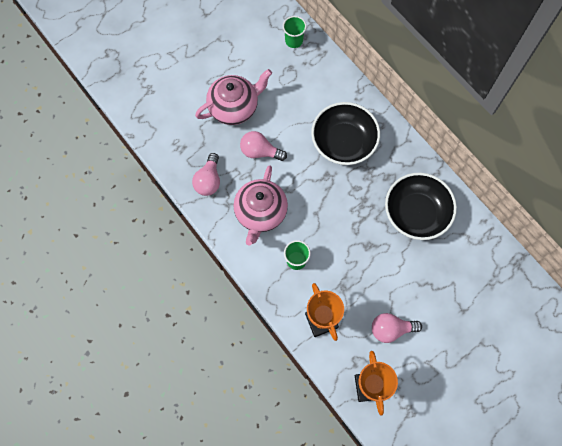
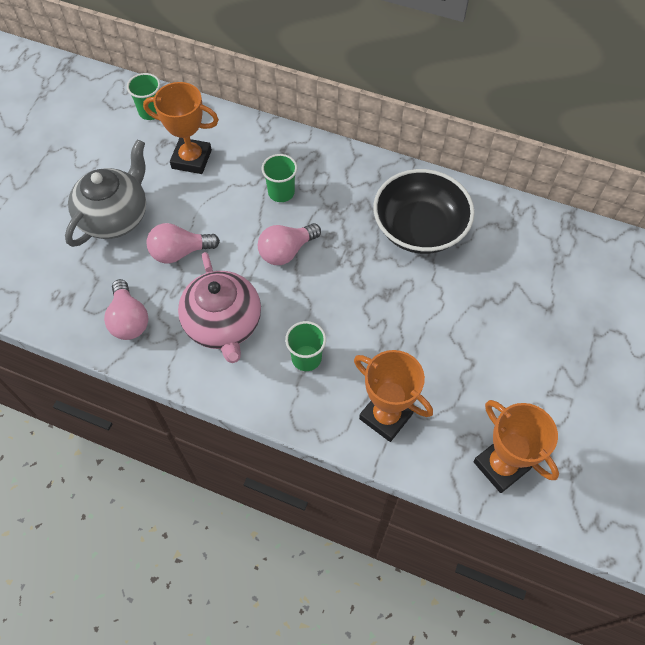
camera: 30 degrees left, 10 degrees down
(234, 107) = (115, 217): pink teapot -> grey teapot
(301, 89) = (191, 159): none -> orange trophy
(343, 142) = (281, 192): black bowl -> green cup
(391, 329) = (480, 378): pink light bulb -> pink light bulb (286, 251)

